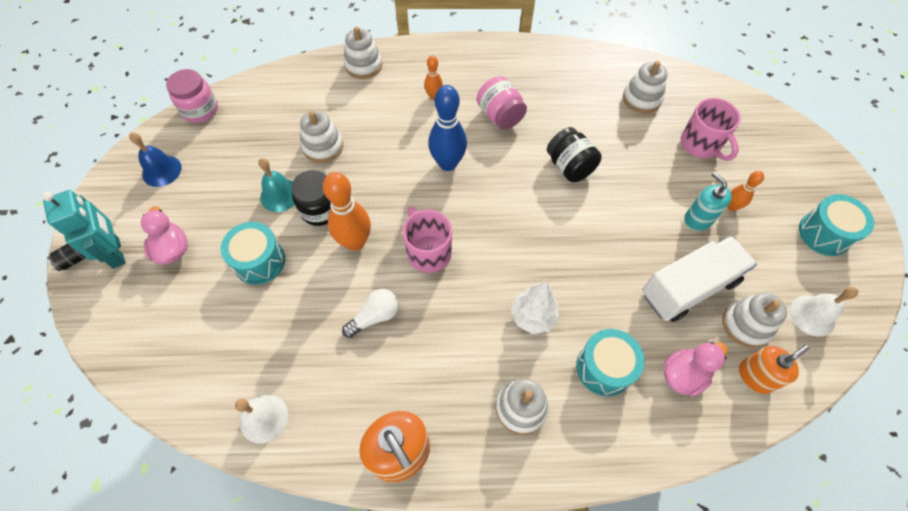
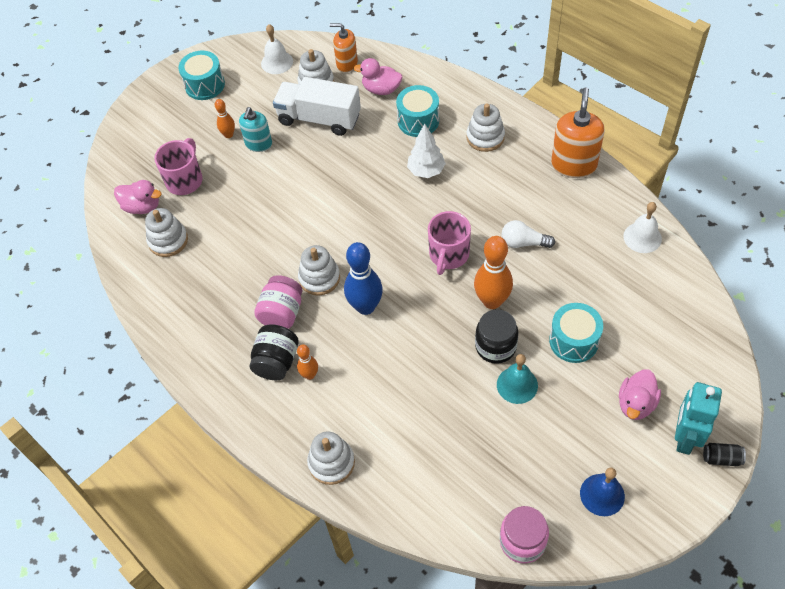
camera: 130 degrees left, 5 degrees down
(323, 146) = (445, 403): white stacking toy -> white stacking toy (319, 278)
(569, 167) = (287, 235): black jar -> black jar (276, 362)
(695, 104) = (142, 207): none -> pink duck

